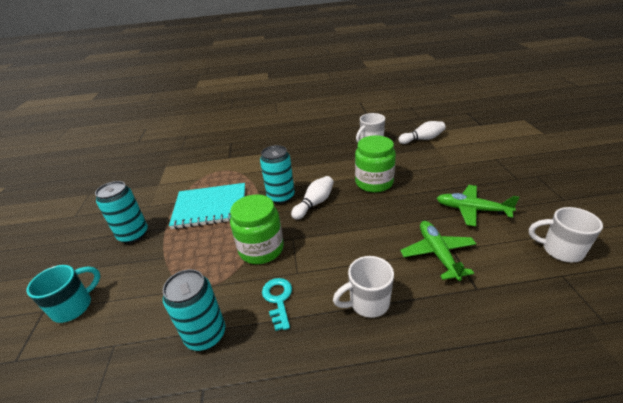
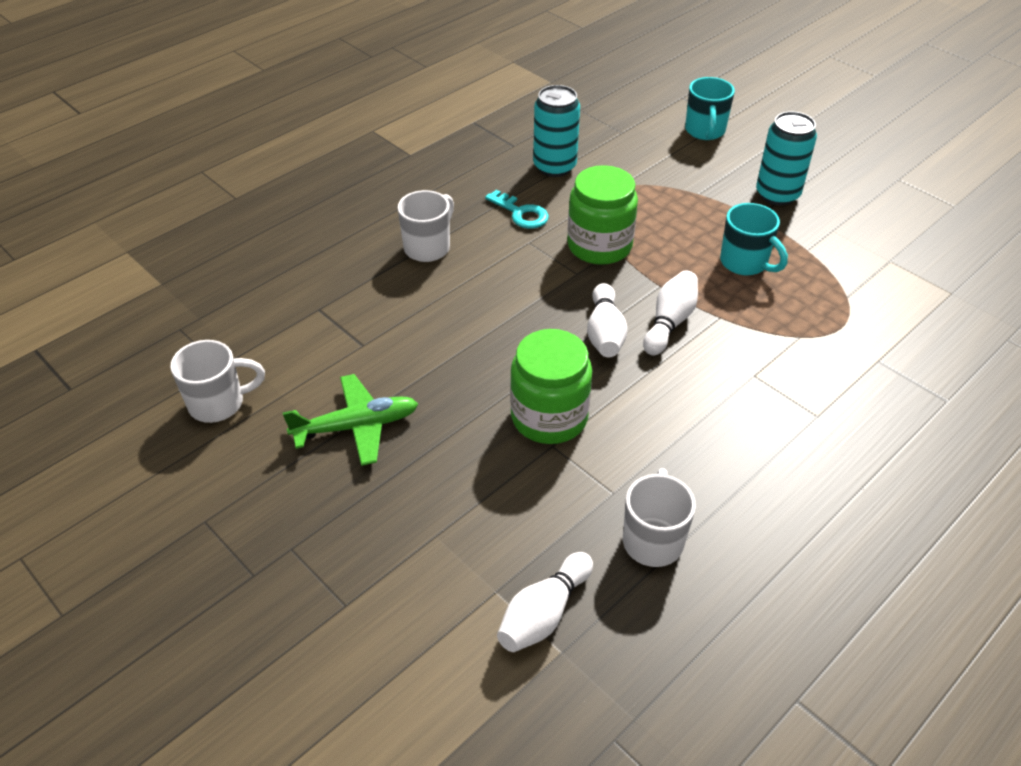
camera: 140 degrees right, 10 degrees up
(210, 207) = (745, 263): turquoise notebook -> turquoise mug
(281, 196) = (669, 322): turquoise can -> white bowling pin
(437, 253) = (379, 331): green plane -> none

